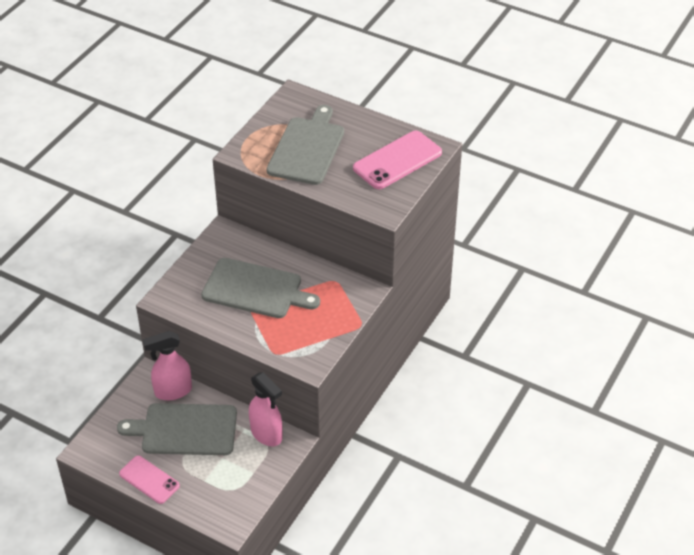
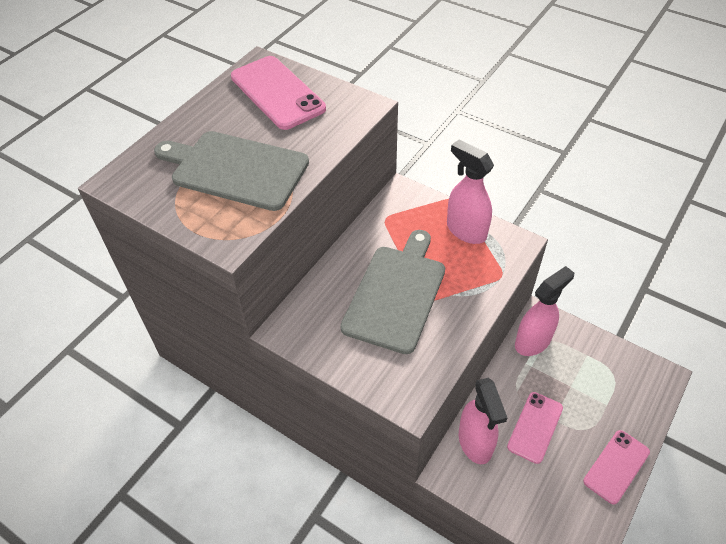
camera: 85 degrees left, 5 degrees up
(185, 430) = (535, 427): grey cutting board -> pink phone
(323, 332) = (466, 230): none -> pink spray bottle

